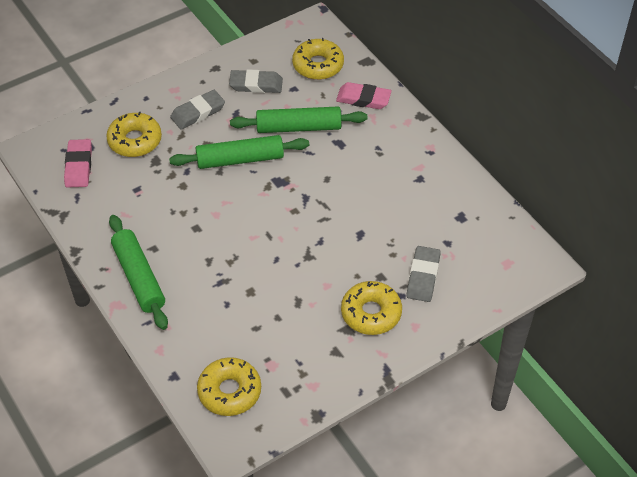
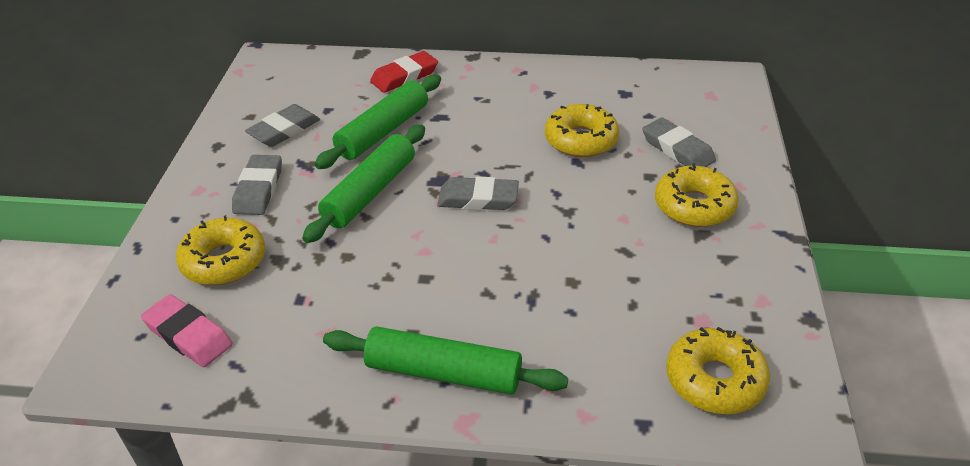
camera: 50 degrees left, 10 degrees down
(280, 209) = (478, 199): none -> grey eraser
(318, 65) = (321, 81): yellow donut -> yellow donut (581, 140)
(363, 99) = (404, 76): pink eraser -> red eraser

